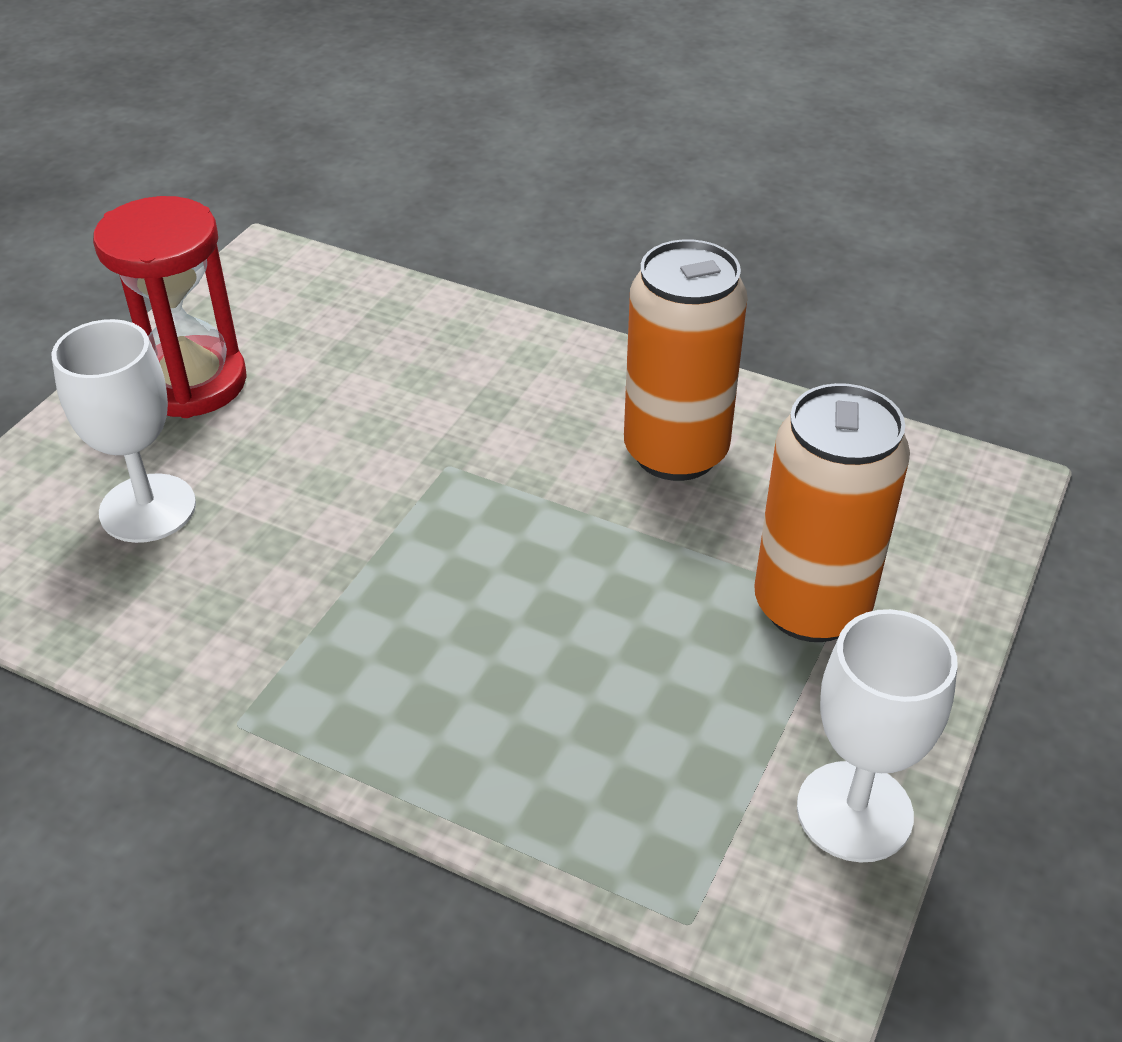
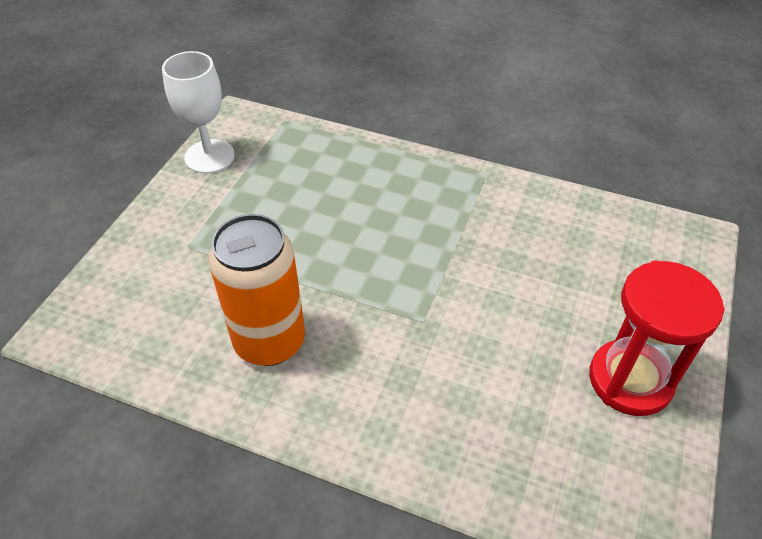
camera: 175 degrees right, 5 degrees up
(148, 508) = (596, 276): white goblet -> none
(811, 606) = (204, 242): orange can -> none

